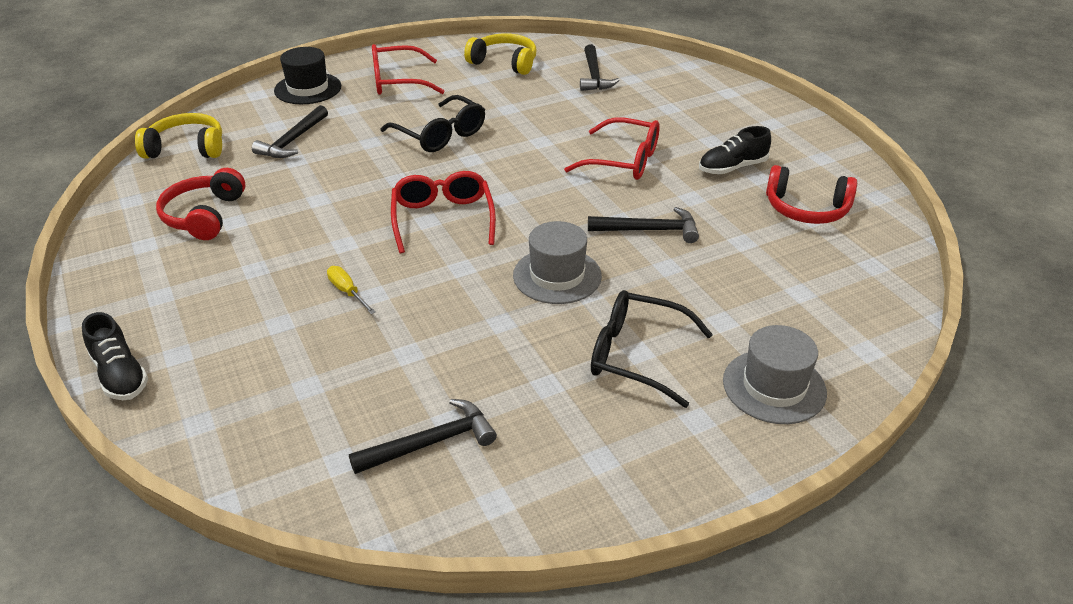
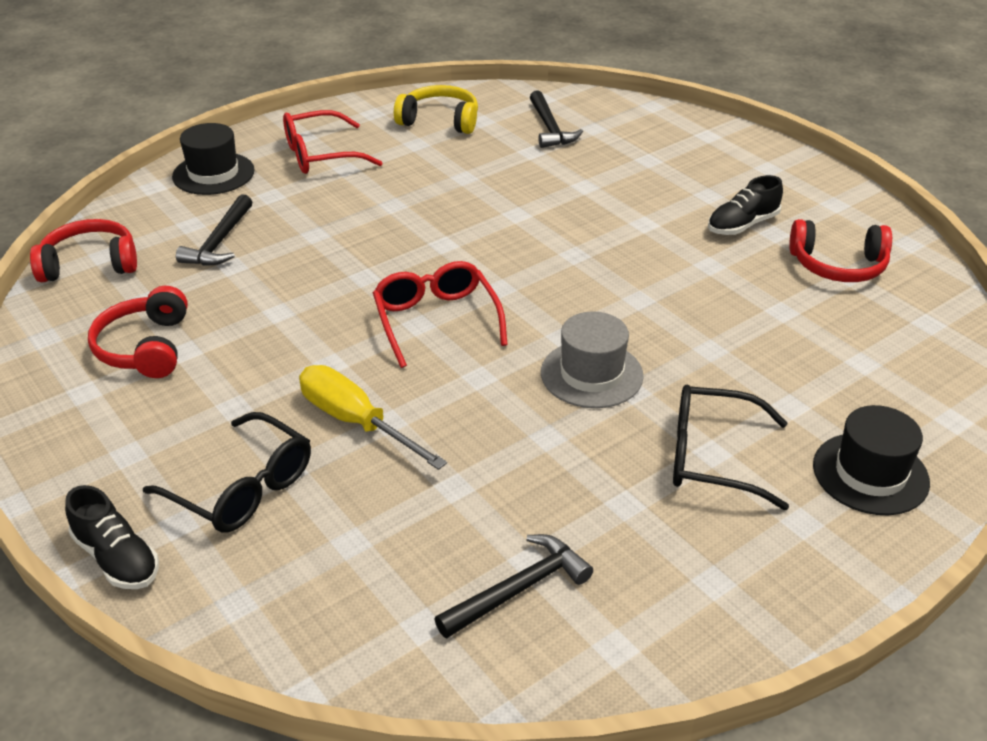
camera: 10 degrees left, 0 degrees up
(186, 148) = (90, 264): yellow headphones -> red headphones
(347, 292) = (356, 422): yellow screwdriver -> yellow screwdriver, size x1.92
(440, 135) = (396, 217): black glasses -> black glasses (242, 488)
(624, 161) = (619, 229): red glasses -> none
(650, 230) = (677, 309): black hammer -> none
(774, 386) = (870, 474): grey hat -> black hat

